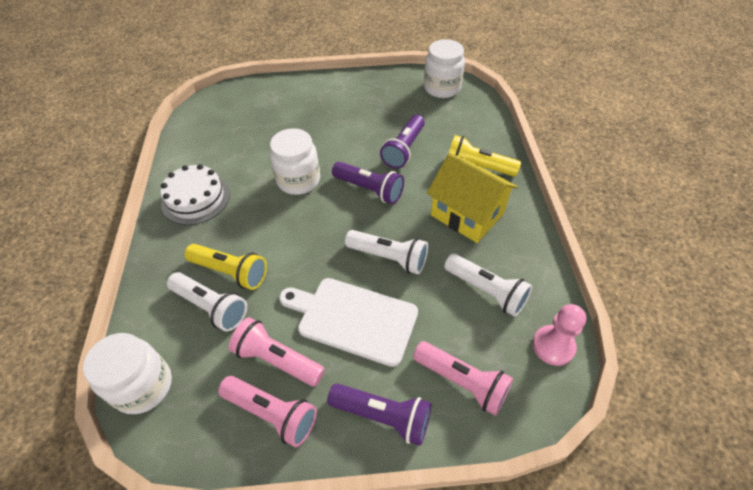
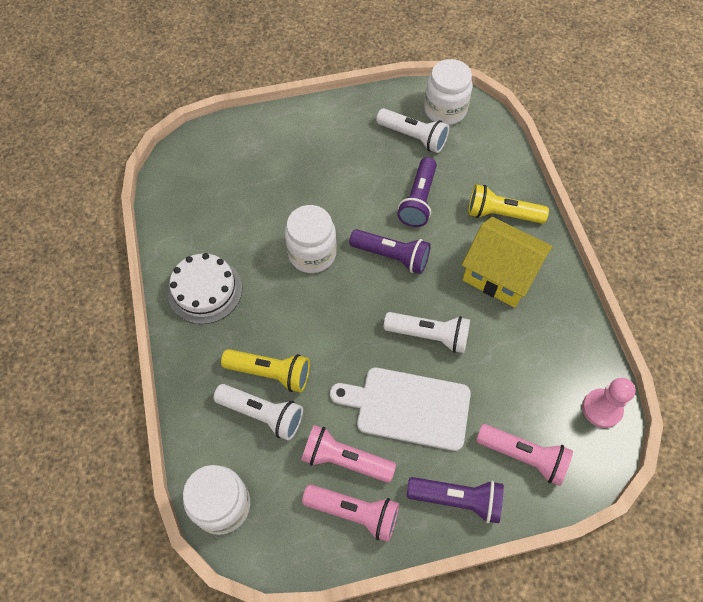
camera: 10 degrees left, 10 degrees up
(486, 291) = (532, 359): white flashlight -> white flashlight (413, 137)

